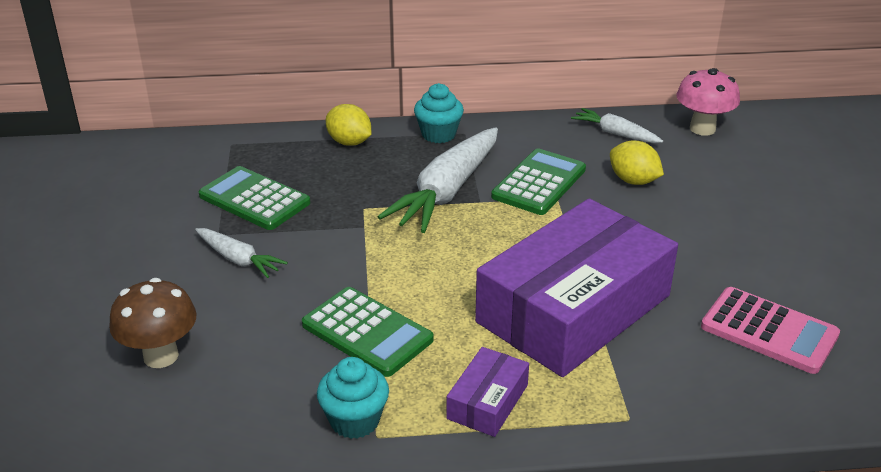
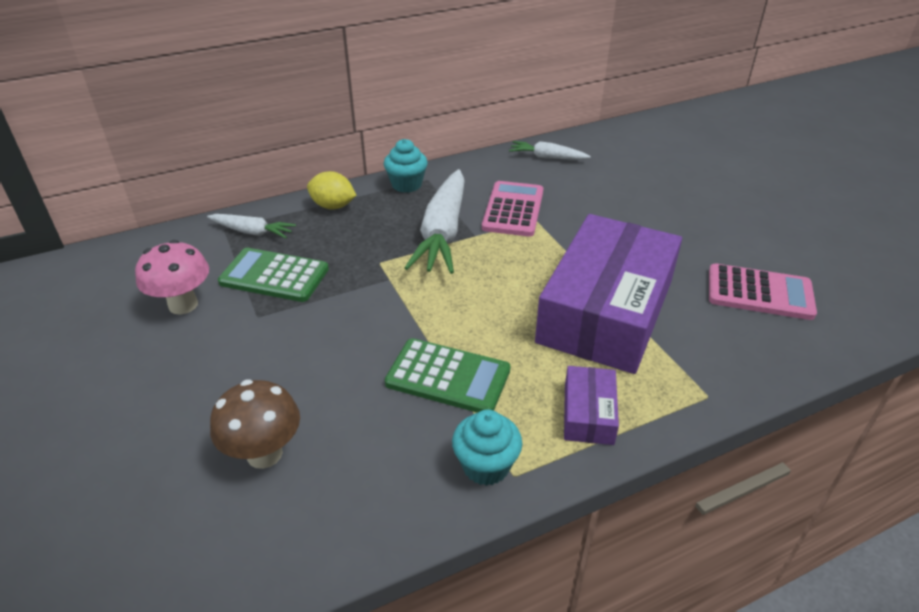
camera: 20 degrees left, 5 degrees up
(238, 259) = (290, 337): white carrot -> white carrot (252, 232)
(539, 183) = (513, 209): green calculator -> pink calculator
(633, 181) = (584, 193): yellow lemon -> none
(702, 129) = (608, 142): pink mushroom -> pink mushroom (183, 305)

